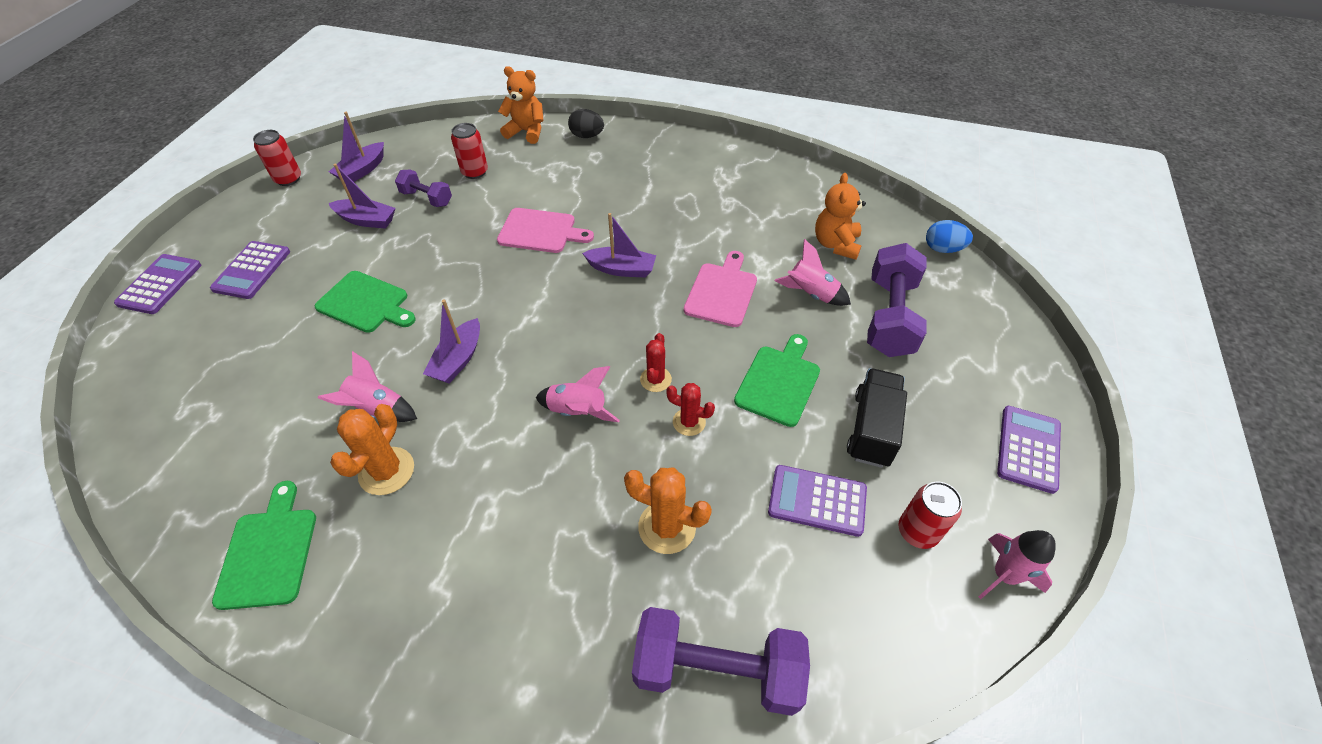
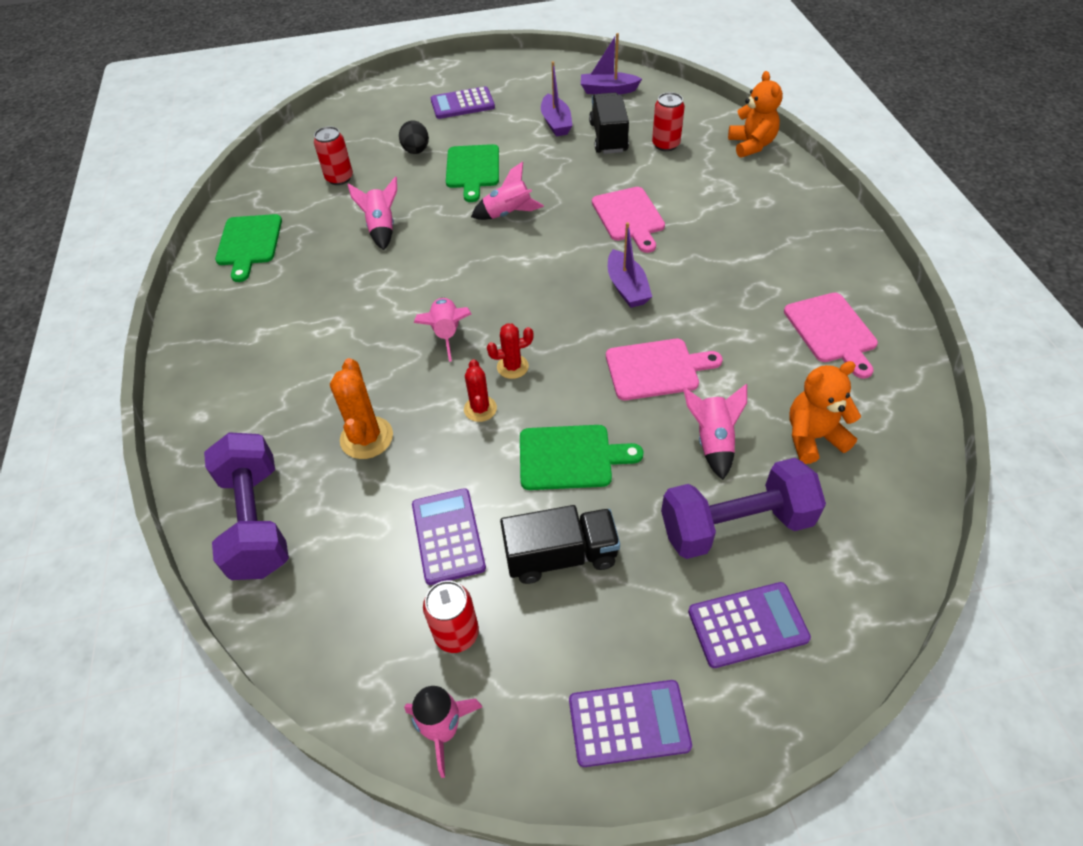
camera: 65 degrees right, 0 degrees up
(160, 284) = (421, 77): purple calculator -> purple calculator (747, 625)
(269, 552) = (249, 243): green cutting board -> green cutting board turned 120 degrees clockwise
(288, 179) = (564, 65): red can -> red can (339, 178)
(386, 471) = (334, 260): orange cactus -> none
(426, 198) = (608, 137): purple dumbbell -> black truck
(458, 304) = (508, 214): none -> pink rocket
(458, 360) = (453, 243): purple boat -> none
(587, 136) = (788, 182): black egg -> black egg (416, 151)
(749, 190) = (832, 331): none -> pink cutting board
(943, 249) = (906, 548): blue egg -> none

